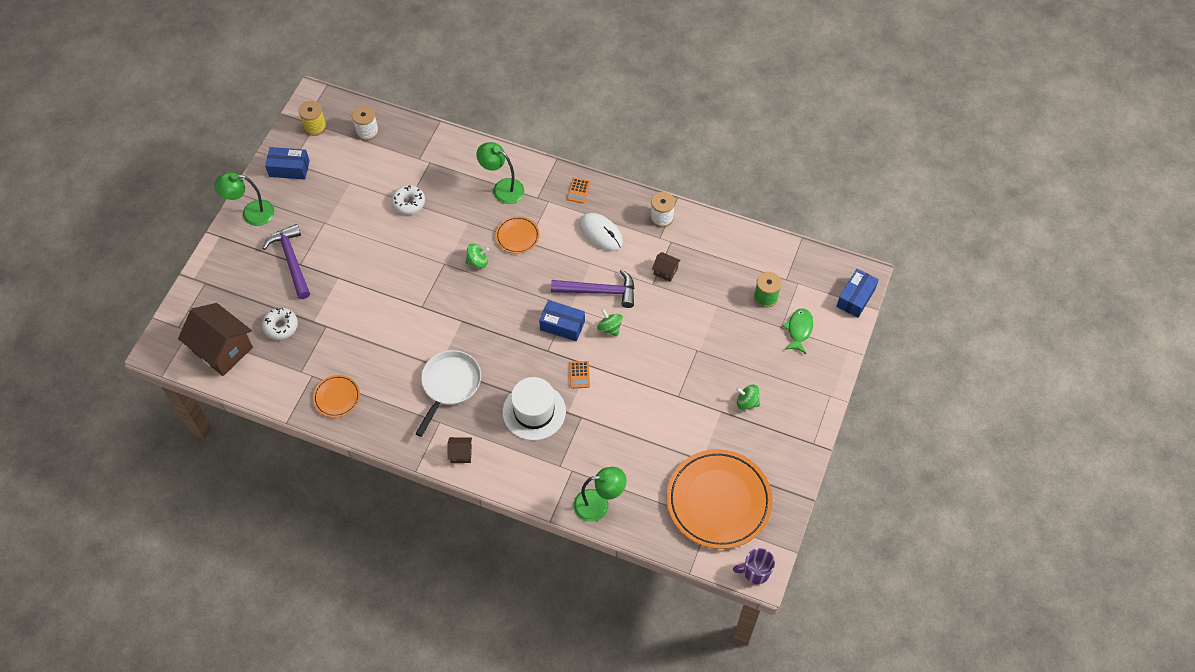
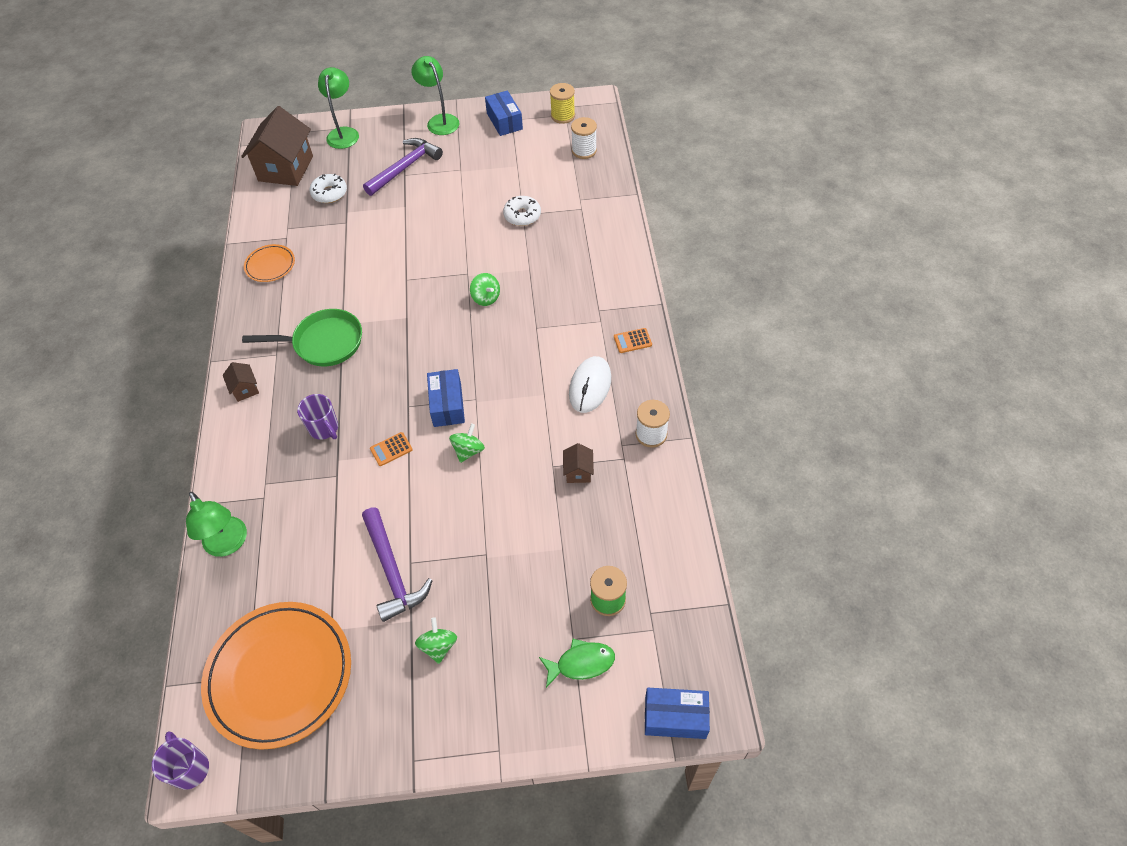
camera: 65 degrees right, 5 degrees down
(449, 385) = (324, 343): white pan -> green pan
(502, 188) = (590, 277): green lamp -> green lamp (344, 133)
(517, 236) = (538, 315): orange plate -> none
(534, 411) = (324, 428): white hat -> purple mug
(599, 291) = (511, 419): purple hammer -> purple hammer (392, 571)

